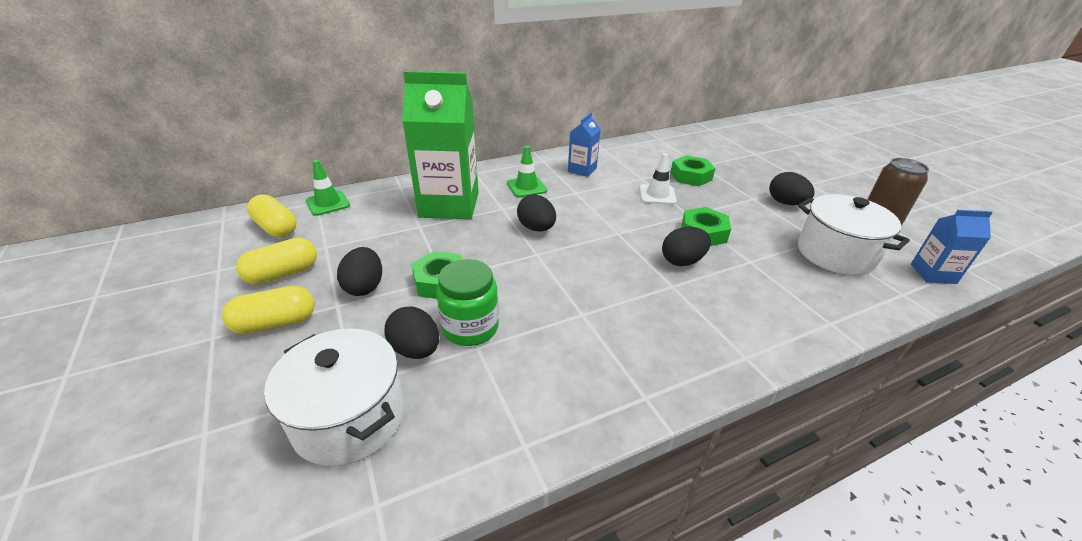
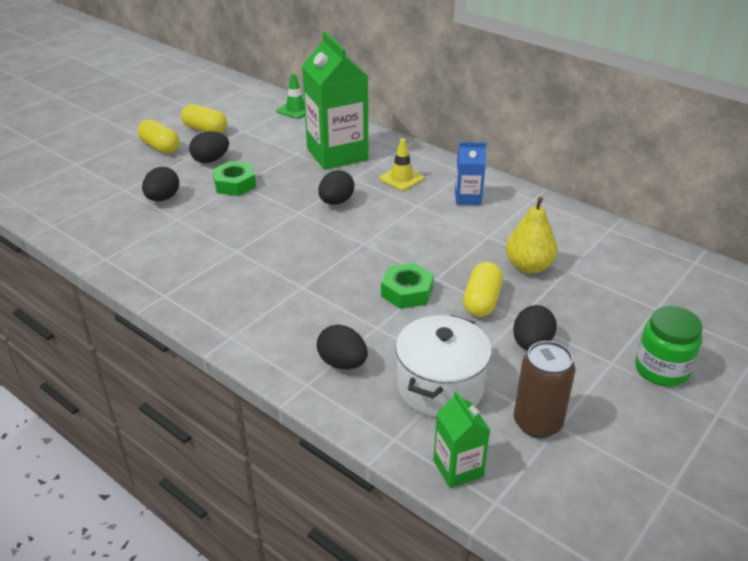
camera: 65 degrees right, 0 degrees up
(276, 228) = (250, 106): yellow capsule -> yellow capsule (481, 301)
(349, 418) = (101, 197): white pot -> none
(470, 327) = (194, 210): green jar -> green jar (661, 369)
(526, 187) = (401, 178): green traffic cone -> yellow traffic cone
(657, 195) = (459, 252): white traffic cone -> none
(682, 261) = (345, 286): black egg -> black egg (342, 363)
(690, 176) = (528, 266): green nut -> yellow pear
(933, 274) = (458, 468): blue carton -> green carton

